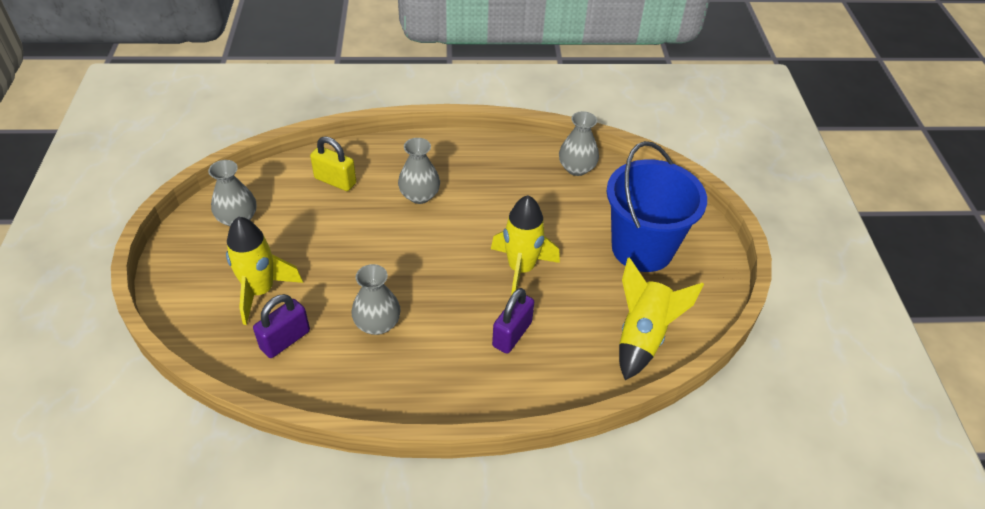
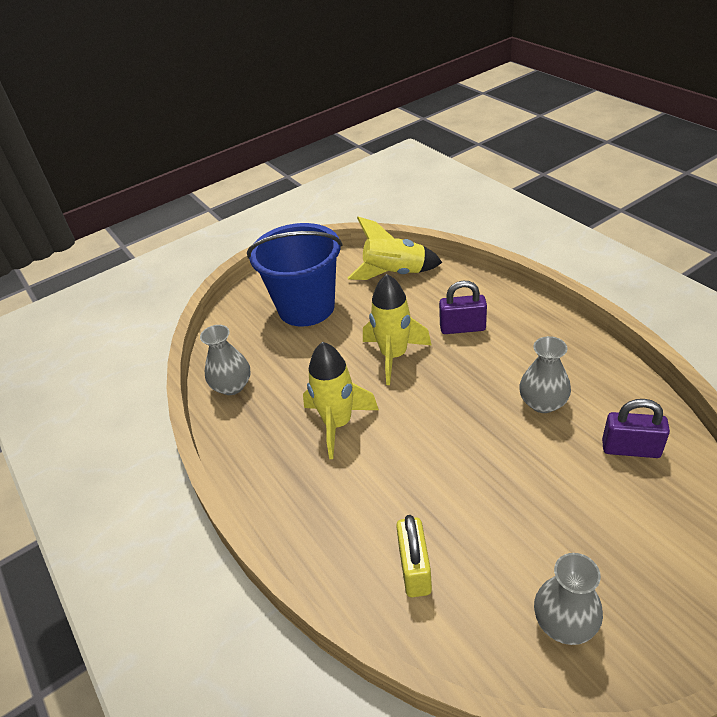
camera: 115 degrees left, 5 degrees down
(260, 291) = (614, 510): yellow rocket -> yellow rocket (338, 424)
(419, 195) = (369, 475): grey vase -> none

